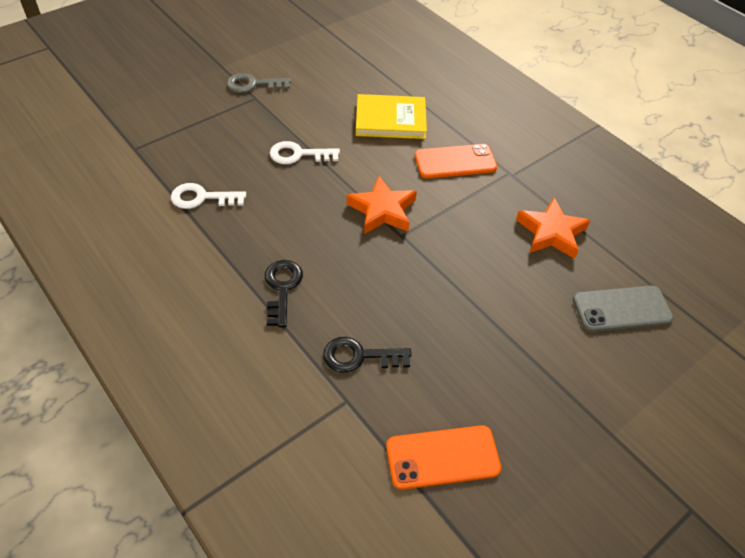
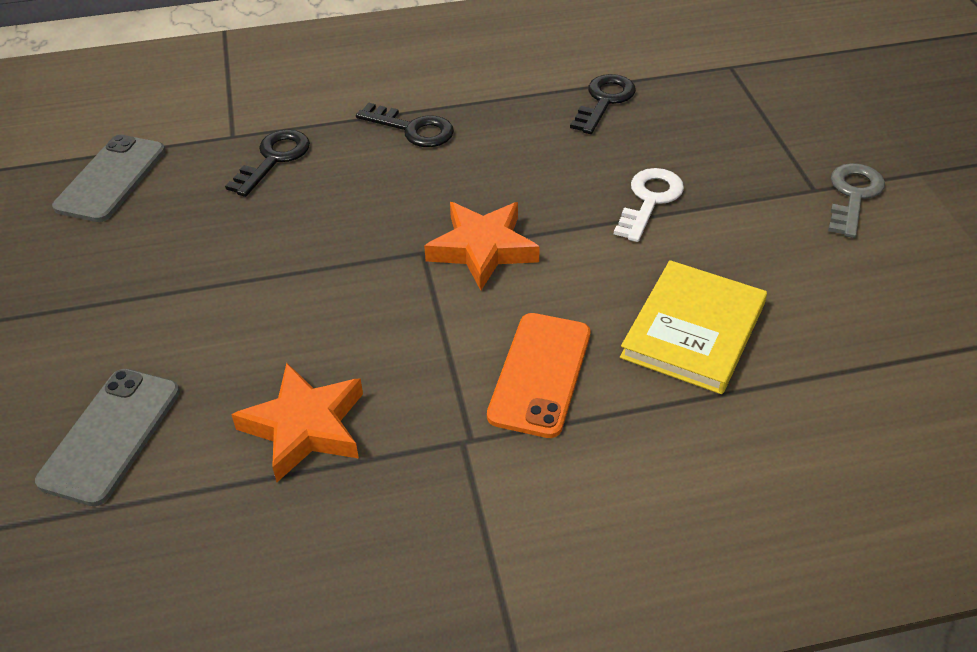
camera: 120 degrees right, 5 degrees down
(202, 198) = (604, 101): white key -> black key
(442, 457) = (111, 179): orange phone -> grey phone

